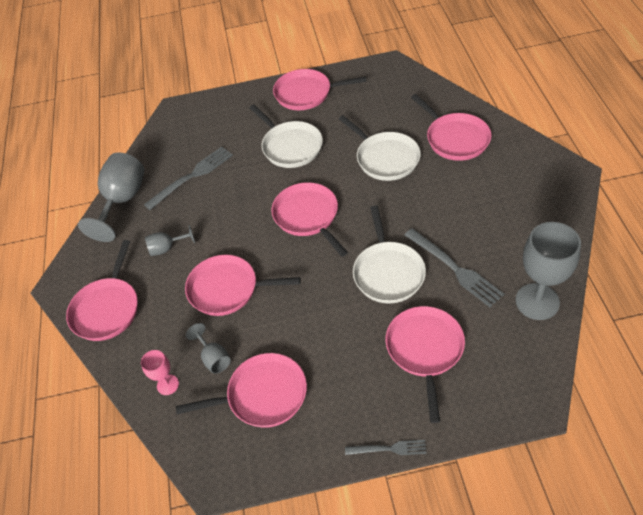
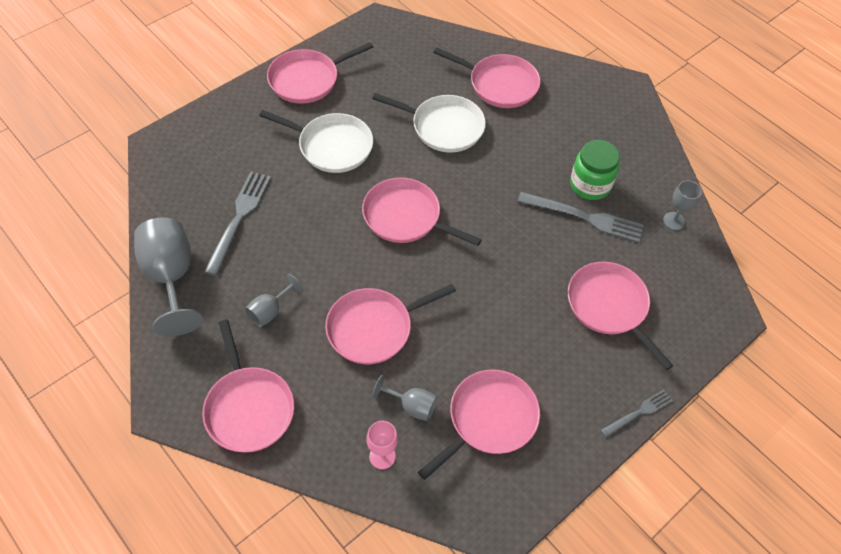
camera: 40 degrees left, 5 degrees up
(388, 272) = (526, 245): white pan -> none
(478, 244) = (590, 185): none -> green jar
(537, 301) = (674, 221): grey goblet -> grey goblet, size x0.51

